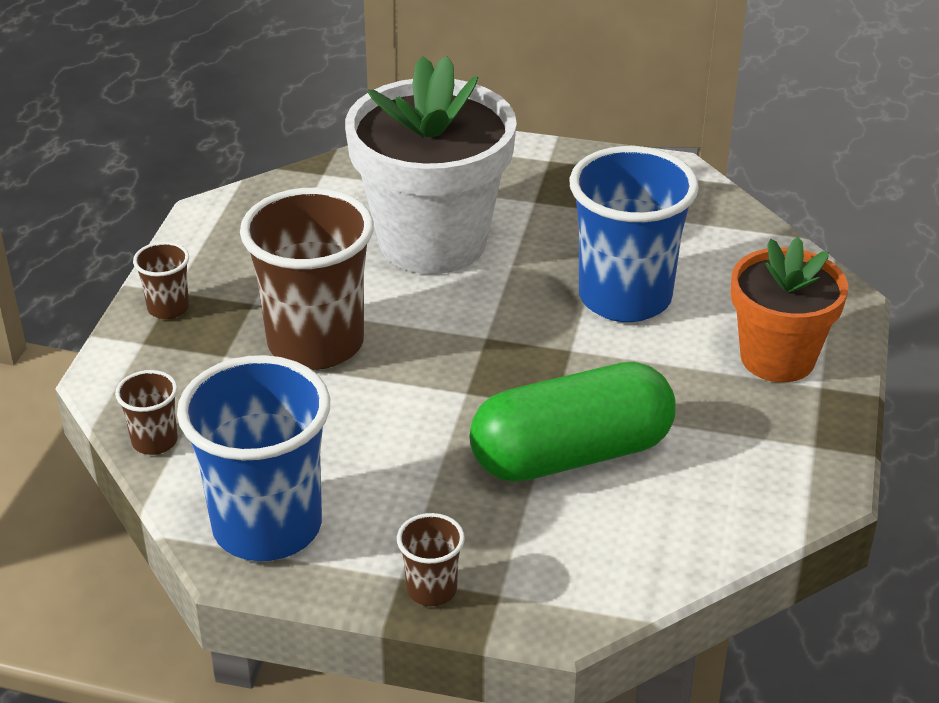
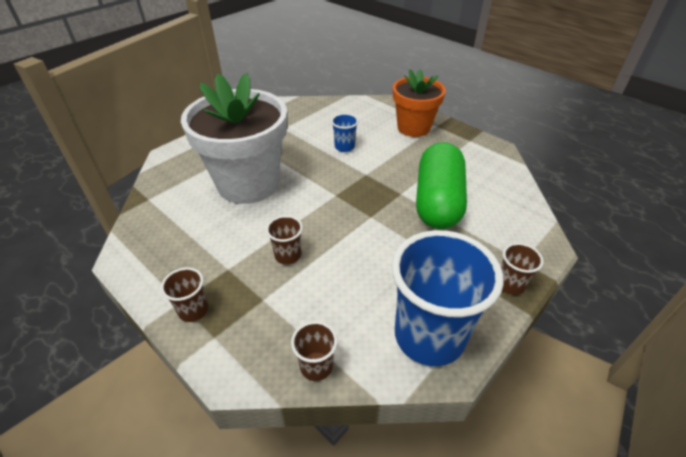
camera: 60 degrees left, 5 degrees up
(316, 343) = (288, 255): brown cup -> brown cup, size x0.44
(625, 298) = (344, 147): blue cup -> blue cup, size x0.44

